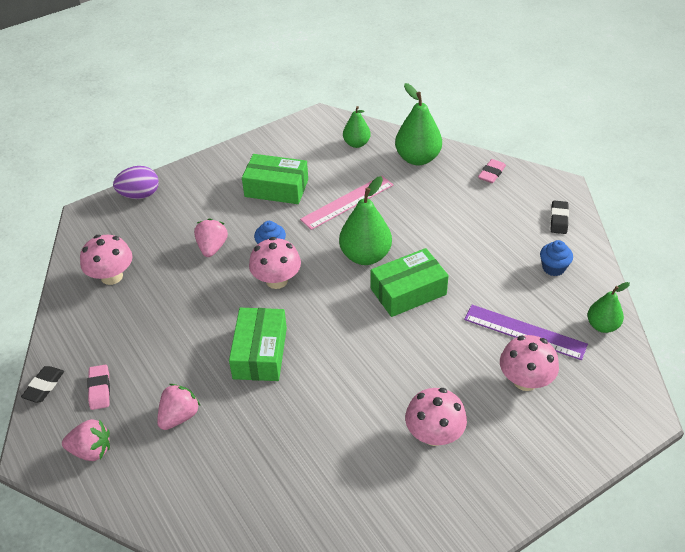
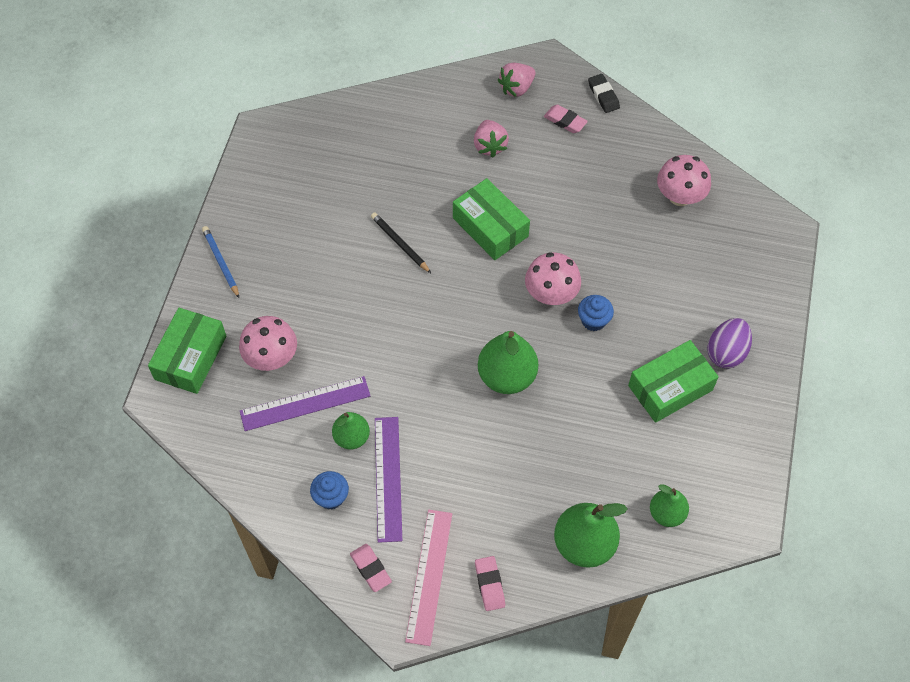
camera: 135 degrees right, 15 degrees up
(140, 195) = (773, 281): purple egg -> purple egg (726, 352)
(212, 247) = (641, 282): pink strawberry -> none
(340, 392) = (400, 243): none -> black pencil
(347, 202) = (588, 425): pink ruler -> pink ruler (429, 576)
(408, 291) = (434, 368): green box -> green box (190, 357)
(434, 434) = (304, 264): pink mushroom -> none
(504, 254) = (388, 478): none -> purple ruler
(508, 492) = (221, 262): none -> blue pencil
(558, 220) = (370, 569): black eraser -> pink eraser
(602, 326) = (244, 461): green pear -> green pear (351, 437)

